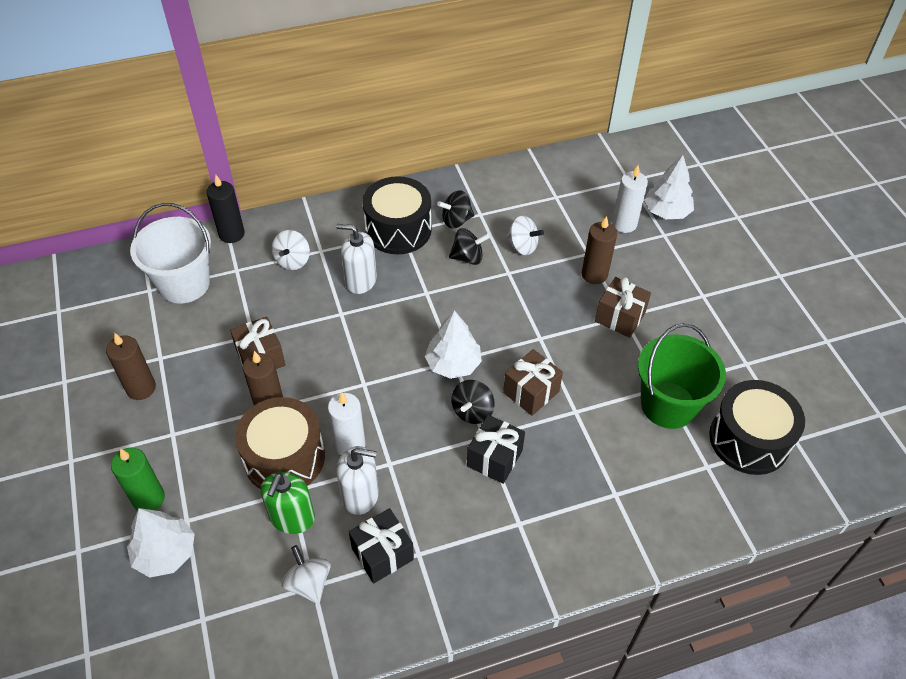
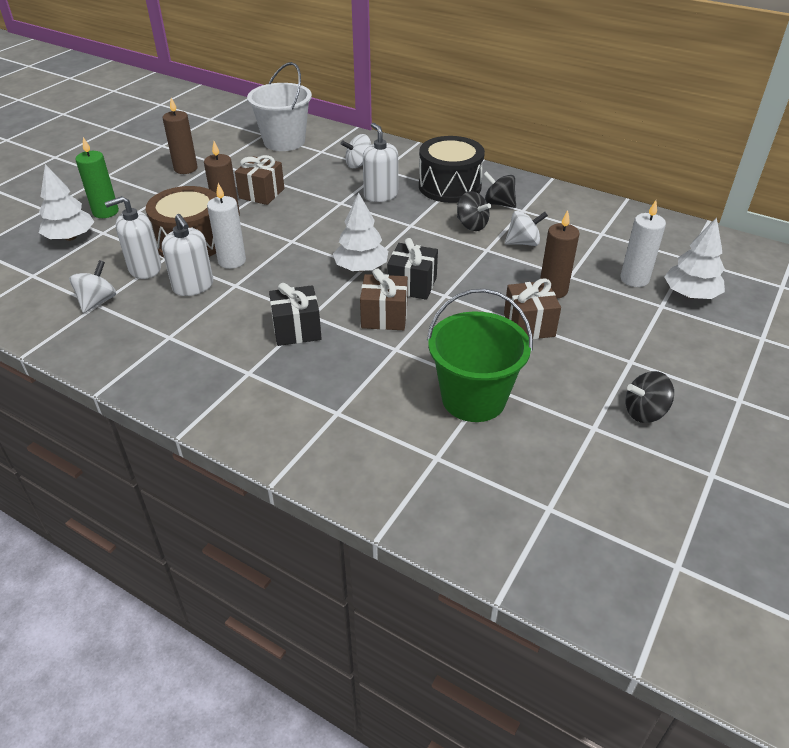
camera: 50 degrees right, 10 degrees down
(231, 234) = (347, 135): black candle -> none
(292, 518) = (145, 268): green soap dispenser -> white soap dispenser
(382, 554) = (152, 320): black gift -> black gift (412, 285)
(472, 411) = (328, 298): black spinning top -> black spinning top (644, 412)
(522, 246) = (523, 243): white spinning top -> white spinning top turned 90 degrees counterclockwise
(749, 439) = (504, 472): black drum -> none

